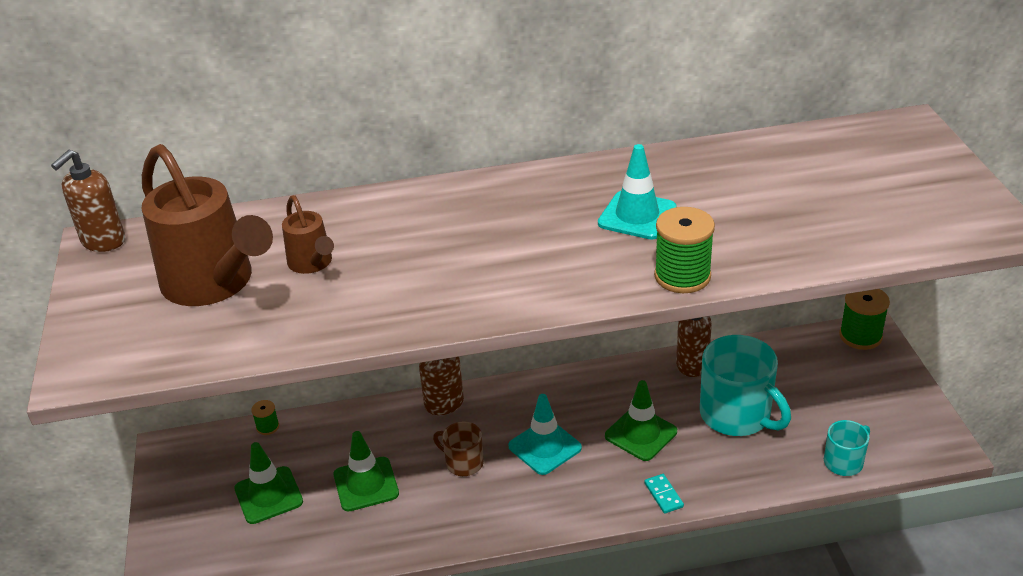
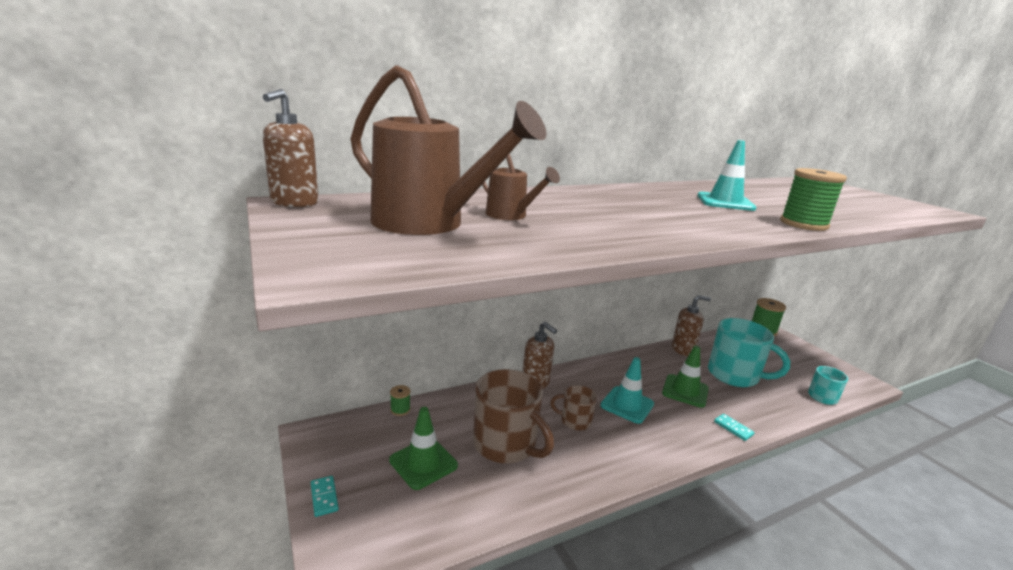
camera: 20 degrees left, 15 degrees down
(163, 520) = (324, 497): none -> turquoise domino
(366, 484) = (506, 444): green traffic cone -> brown mug

